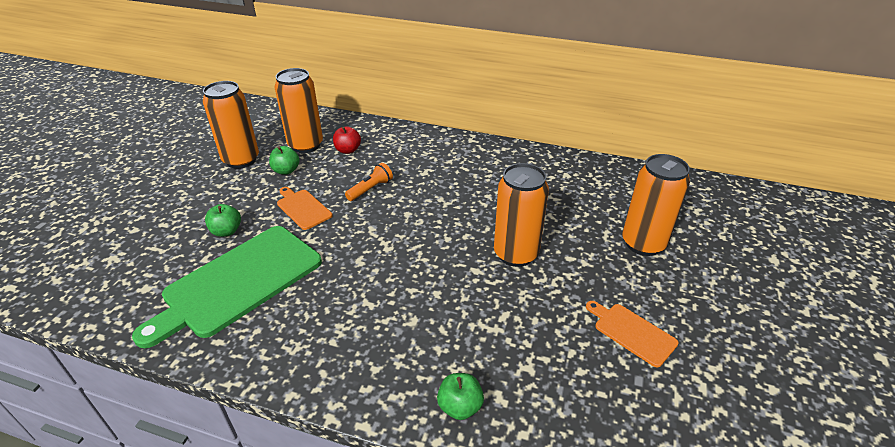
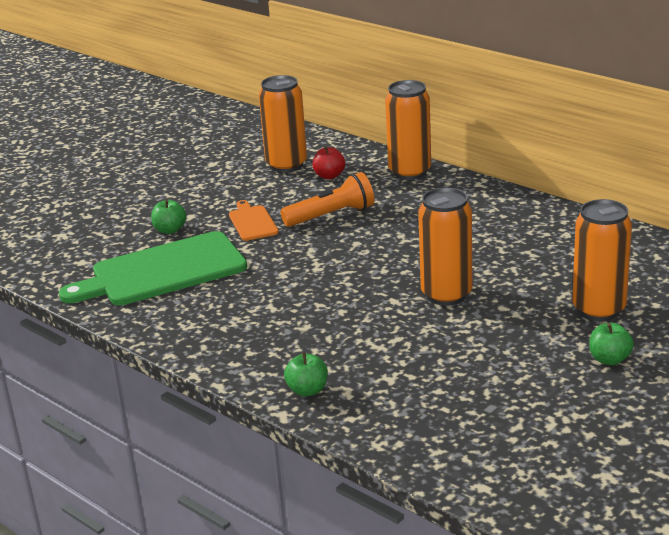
camera: 25 degrees right, 10 degrees down
(241, 160) = (212, 170): orange can -> orange can (409, 172)
(286, 171) = (253, 186): green apple -> green apple (609, 359)
(370, 189) = (331, 215): orange flashlight -> orange flashlight, size x1.57
(632, 332) = (516, 375): orange cutting board -> none

